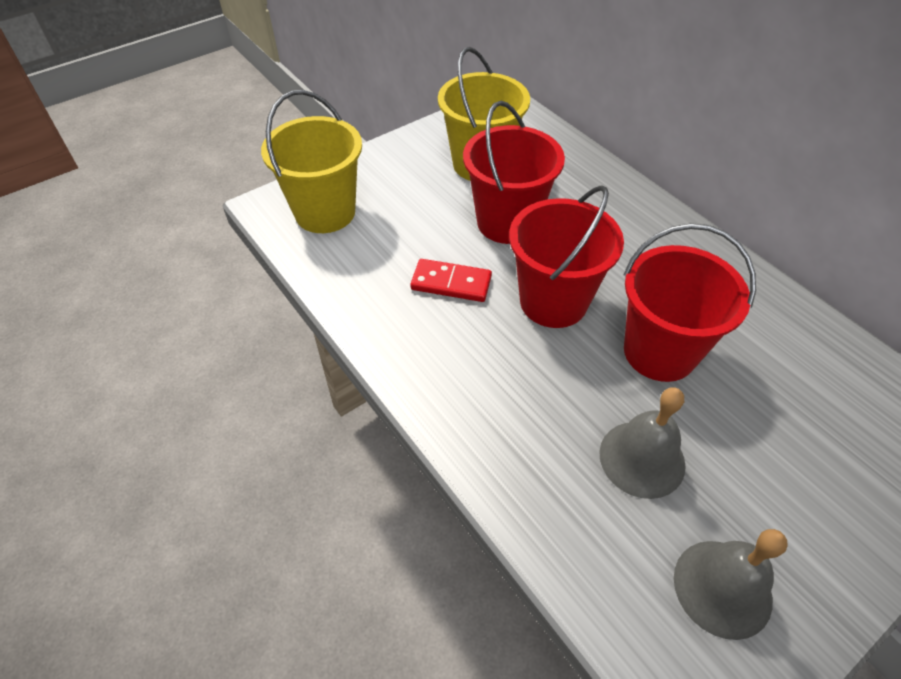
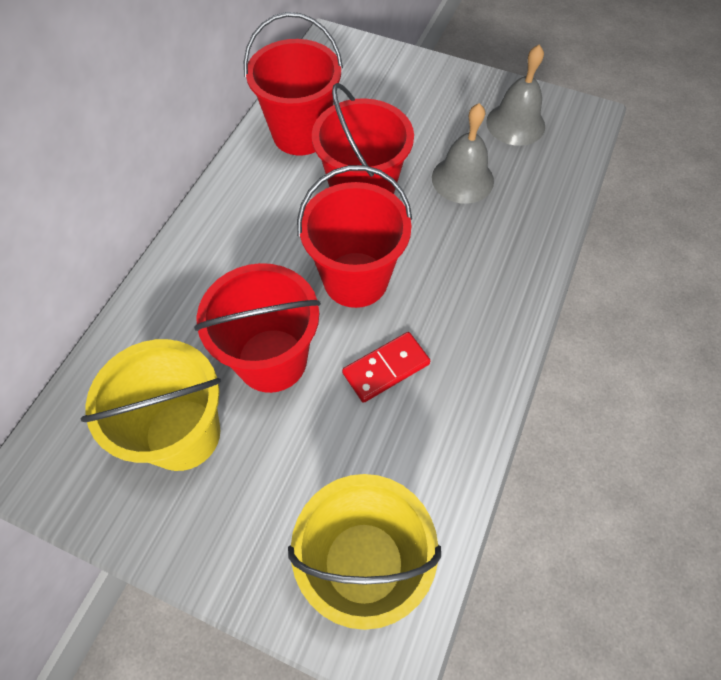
camera: 120 degrees left, 10 degrees up
(451, 283) = (386, 368): red domino -> red domino turned 75 degrees clockwise
(779, 338) = (301, 134): none -> red bucket

